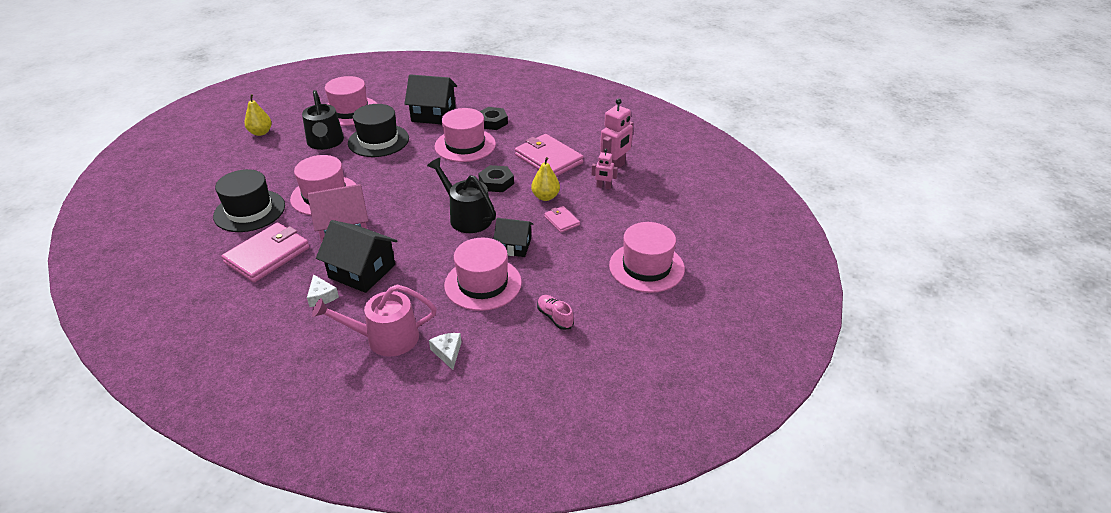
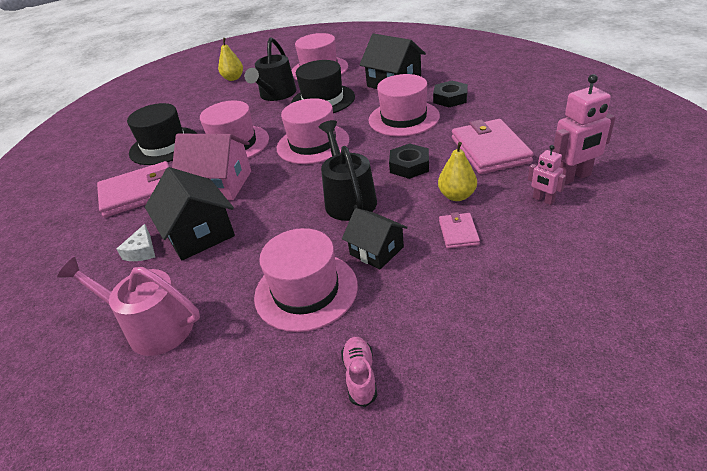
camera: 35 degrees right, 0 degrees up
(447, 352) = (197, 375): white cheese -> none
(646, 267) = (545, 341): pink hat -> pink hat (313, 144)

